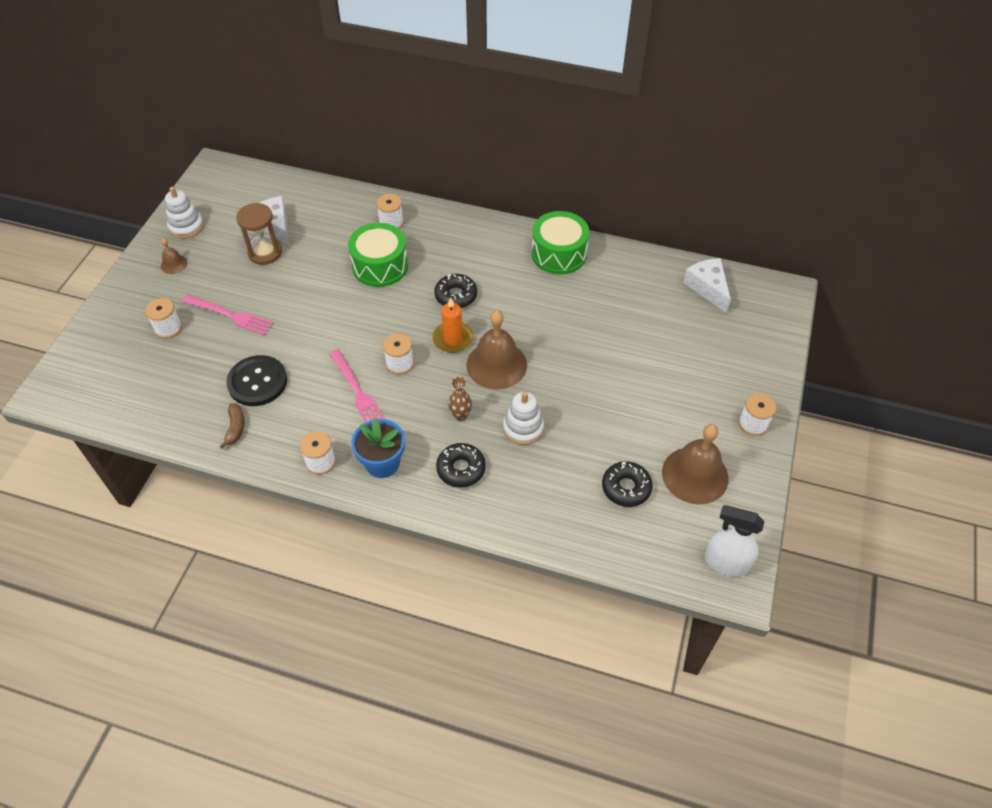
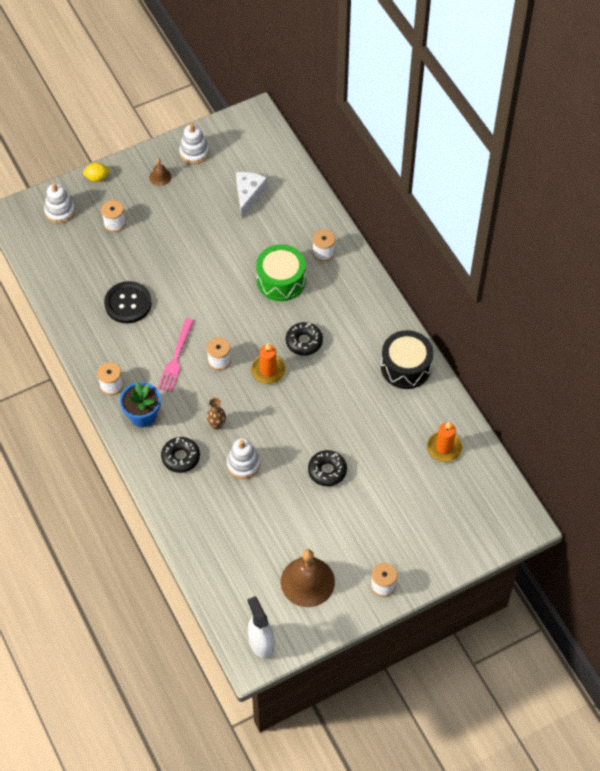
camera: 45 degrees right, 5 degrees up
(97, 356) = (60, 211): none -> white stacking toy
(108, 304) = (97, 178): none -> yellow lemon
(231, 315) = (157, 243): pink fork -> none
(235, 428) = (88, 323): brown banana -> none
(265, 252) = (221, 212): brown hourglass -> none
(496, 364) = (274, 410): brown bell -> none
(559, 254) = (406, 367): green drum -> black drum
(626, 488) = (258, 552): black donut -> black donut (327, 471)
(661, 287) = (444, 448): none -> orange candle
(707, 287) = (475, 475): white cheese -> none

